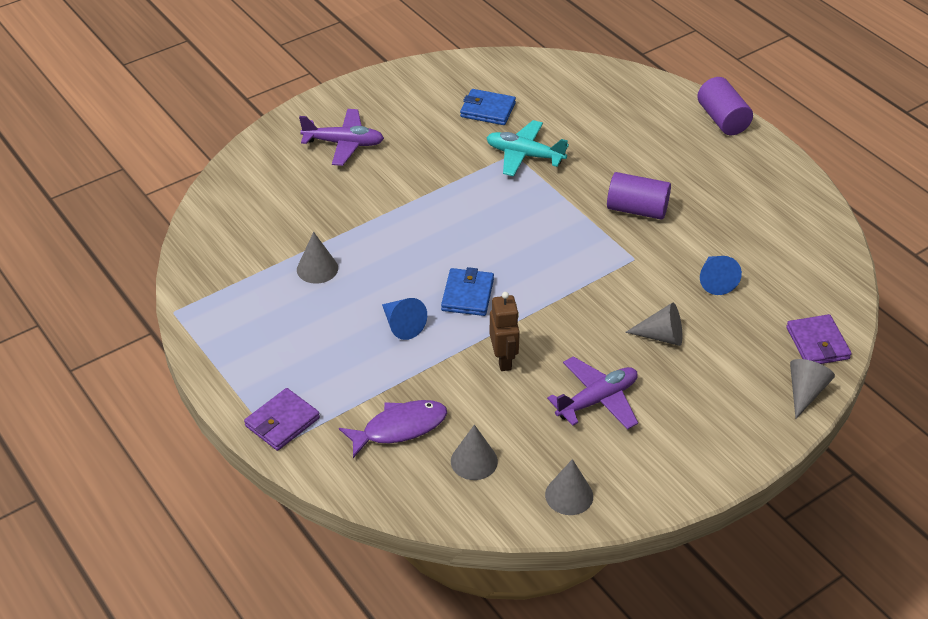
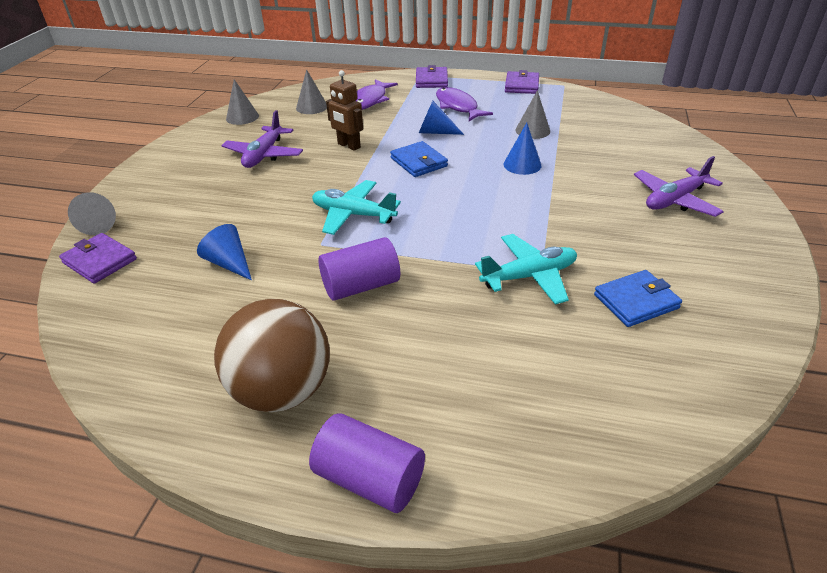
camera: 140 degrees right, 5 degrees down
(212, 340) = (521, 85): none -> purple wallet
(327, 350) = (458, 106): none -> purple fish
(390, 237) = (522, 165): none -> blue cone
(584, 271) = (353, 215): none -> turquoise plane
(661, 336) = (247, 204): grey cone -> none
(737, 176) = (282, 391): none -> brown ball

